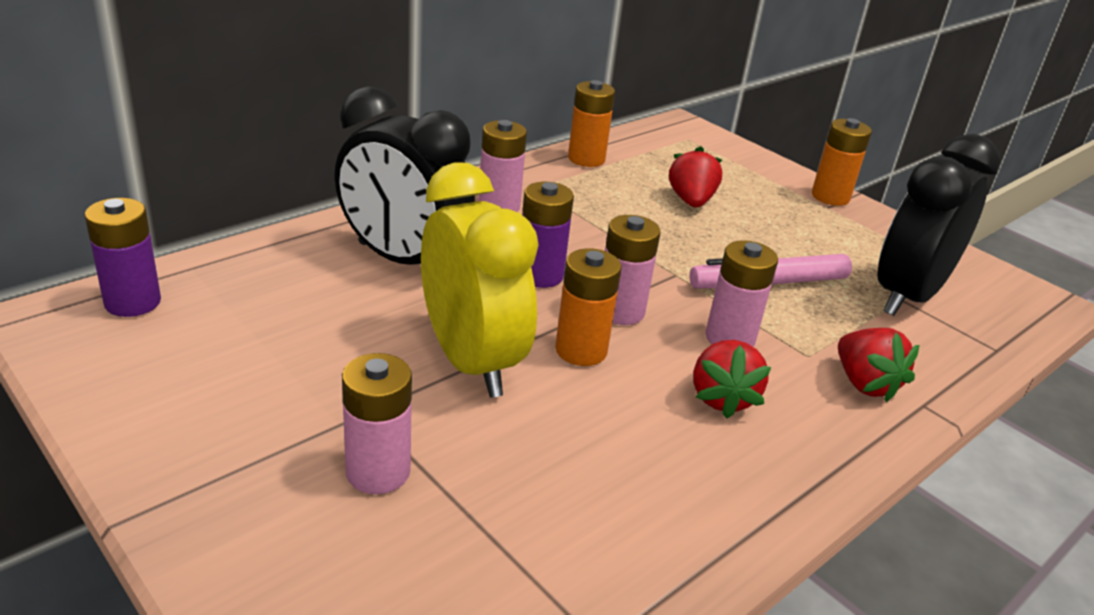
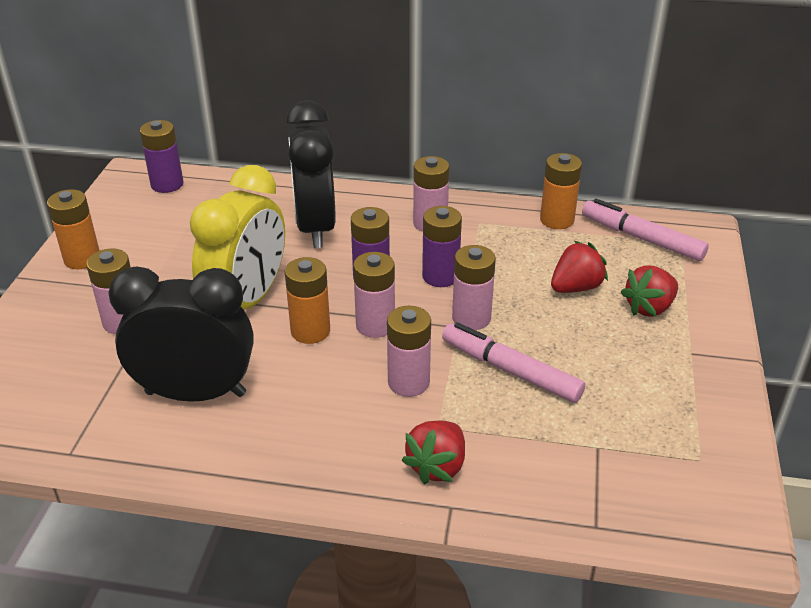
camera: 55 degrees right, 5 degrees up
(590, 243) = (440, 276): none -> purple battery
(662, 146) = (641, 238): none -> pink marker
(672, 262) = (471, 318): none -> pink battery
(722, 398) = (332, 407): red strawberry -> red strawberry (649, 308)
(830, 197) = (713, 347): orange battery -> orange battery (82, 259)
(907, 296) = (605, 447): black clock -> black clock (196, 393)

